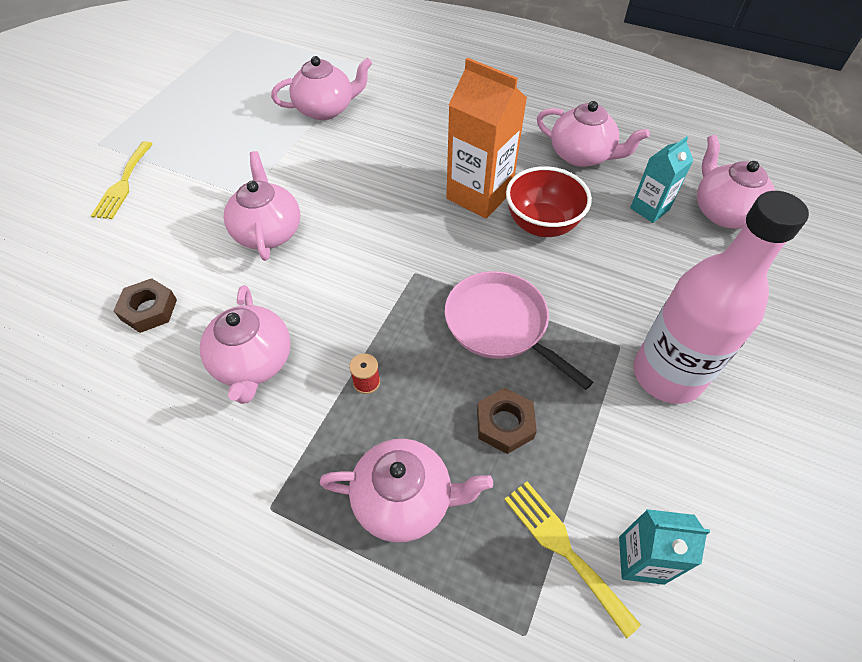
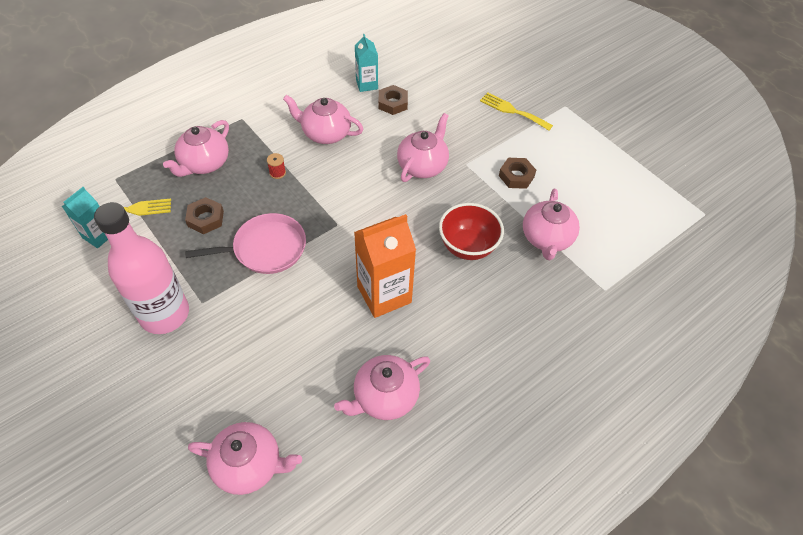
camera: 115 degrees right, 0 degrees up
(245, 150) = (516, 176): none -> brown nut
(268, 231) = (423, 165): pink teapot -> pink teapot turned 75 degrees counterclockwise
(541, 225) = (328, 318): red bowl -> red bowl (467, 247)
(649, 209) = (292, 407): turquoise carton -> turquoise carton (367, 84)

